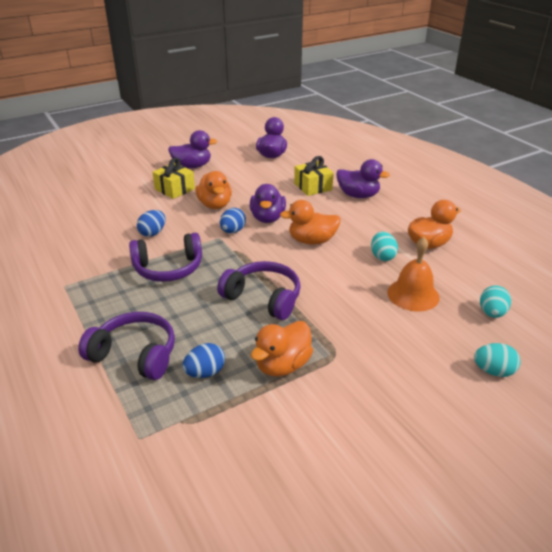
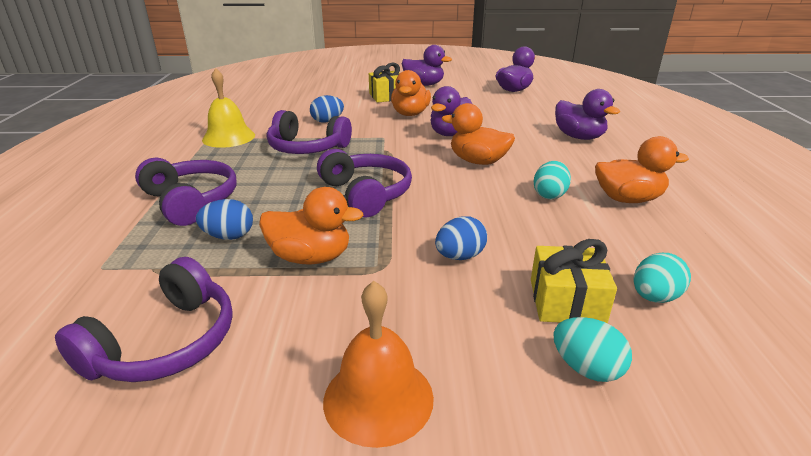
camera: 30 degrees right, 5 degrees down
(83, 278) = (228, 137): none -> yellow bell
(233, 231) = (403, 135): blue egg -> blue egg (460, 256)
(260, 465) = (165, 343): none -> purple headphones
(282, 365) = (311, 257): orange duck -> orange duck turned 150 degrees counterclockwise
(313, 187) = (531, 120): yellow gift -> yellow gift (566, 301)
(413, 294) = (551, 241): orange bell -> orange bell (378, 398)

